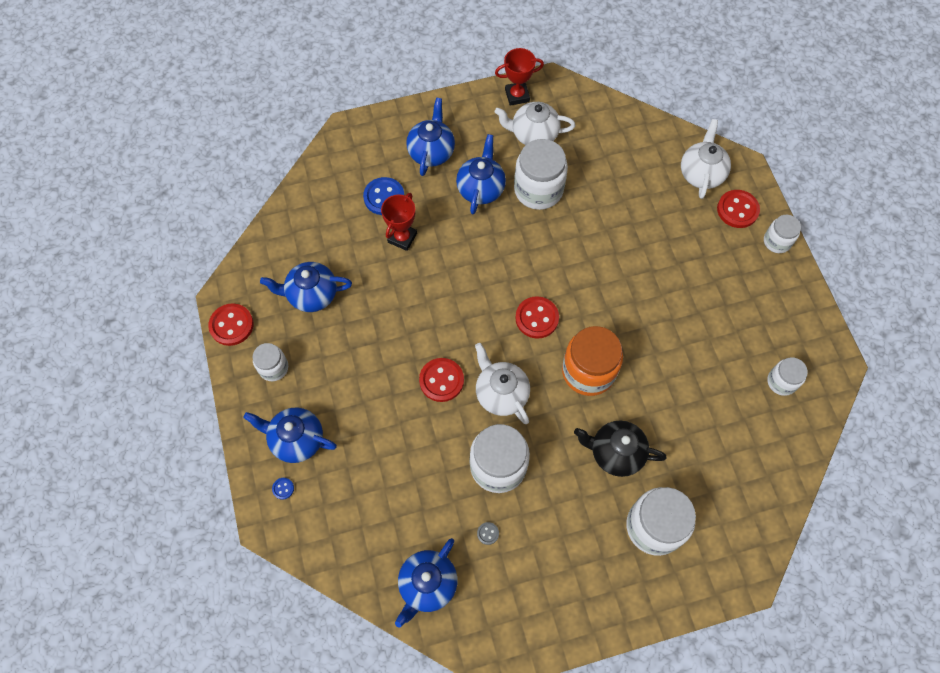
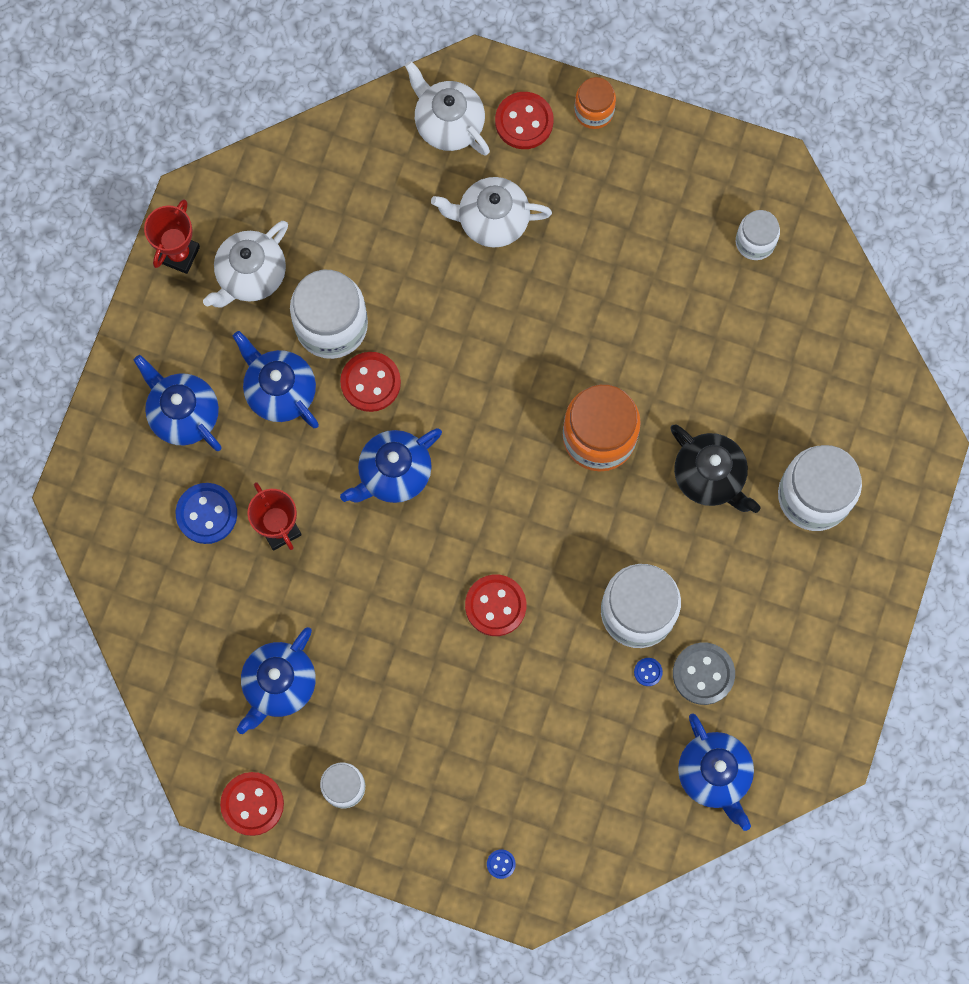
camera: 55 degrees left, 10 degrees up
(296, 440) = (453, 814): blue teapot -> blue teapot (394, 474)
(464, 498) = (648, 672): none -> blue button
(488, 533) = (703, 674): grey button -> grey button, size x2.18
(501, 393) = (557, 550): white teapot -> white teapot (491, 221)
(537, 318) = (495, 447): red button -> red button (370, 382)
(615, 453) = (710, 477): black teapot -> black teapot turned 90 degrees counterclockwise
(777, 241) = (594, 111): white jar -> orange jar

